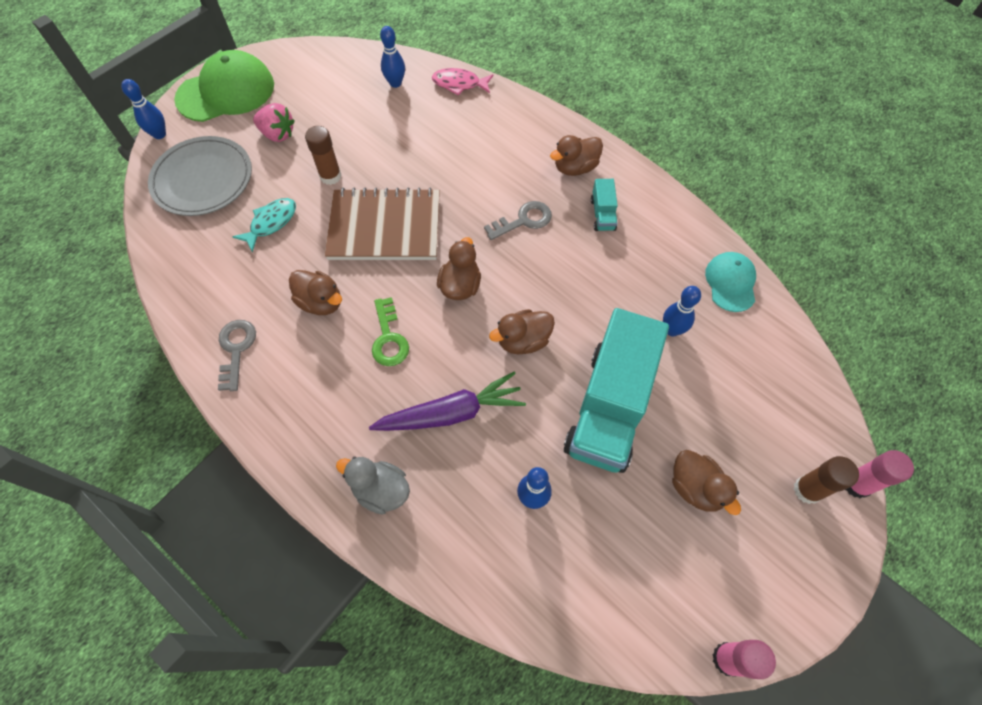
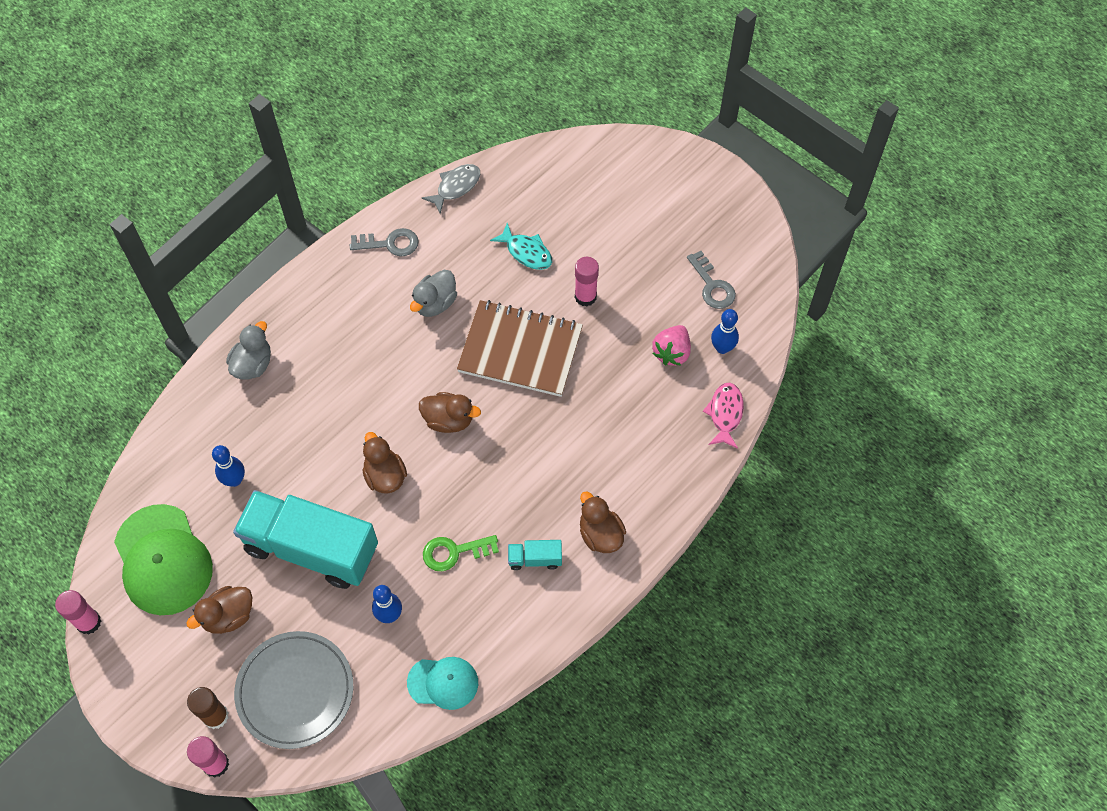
camera: 90 degrees right, 0 degrees up
(159, 134) = (637, 142): blue bowling pin -> none
(174, 287) = (456, 187): none -> grey fish
(203, 179) = (580, 188): grey plate -> grey plate (295, 691)
(226, 92) = (700, 189): green cap -> green cap (163, 560)
(278, 134) = (641, 243): pink strawberry -> pink strawberry (671, 352)
(321, 302) = (435, 303): brown duck -> grey duck
(330, 176) = (585, 296): brown glue stick -> pink glue stick
(385, 227) = (520, 350): brown notebook -> brown notebook turned 75 degrees counterclockwise
(389, 338) = (394, 361): green key -> green key (454, 552)
(451, 413) = (316, 415): purple carrot -> none
(524, 220) = (527, 479): grey key -> grey key (712, 286)

